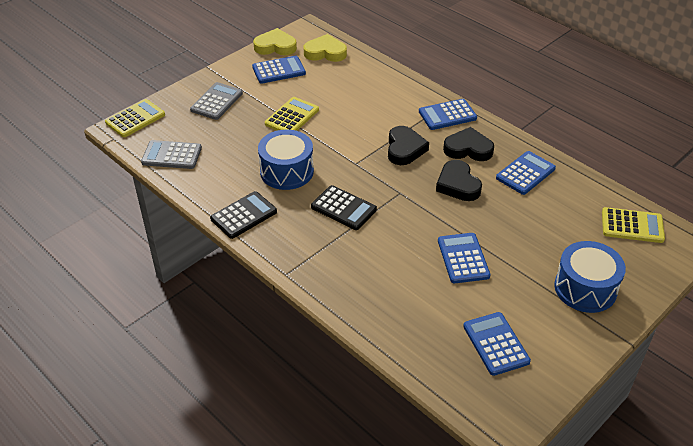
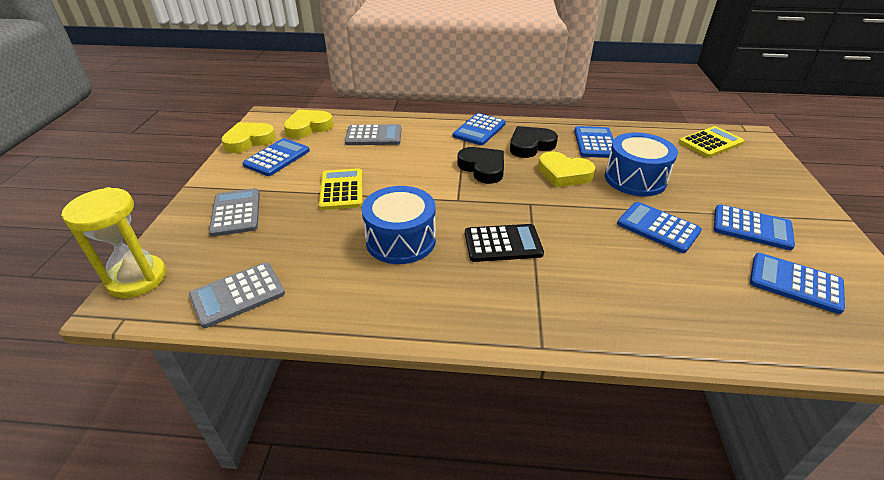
camera: 40 degrees left, 5 degrees down
(135, 119) = (137, 279): yellow calculator -> yellow hourglass
(244, 215) = (411, 311): black calculator -> none
(362, 82) = (373, 136): none -> grey calculator
(458, 185) = (563, 174): black heart -> yellow heart
(534, 299) = (752, 228): none -> blue calculator
(585, 288) = (762, 199): blue drum -> blue drum (635, 179)

